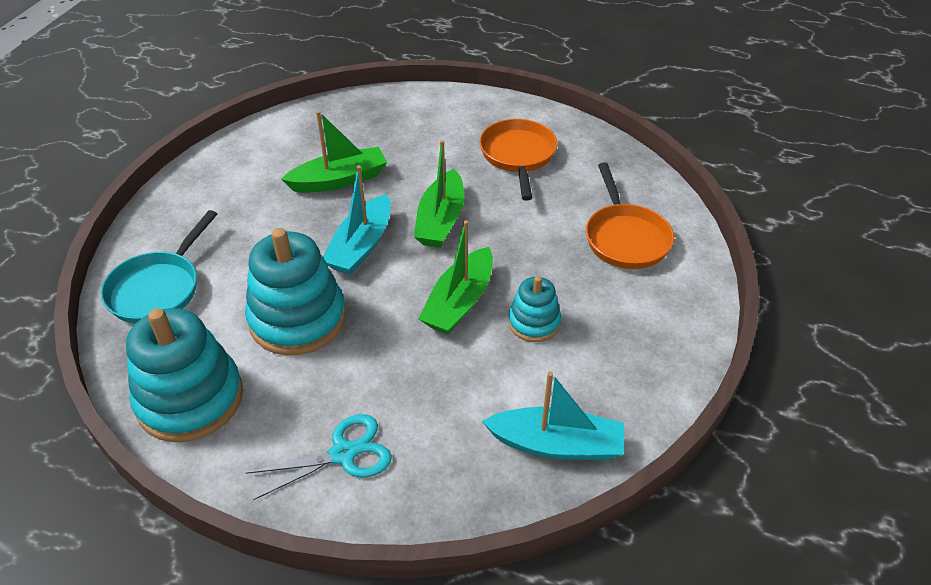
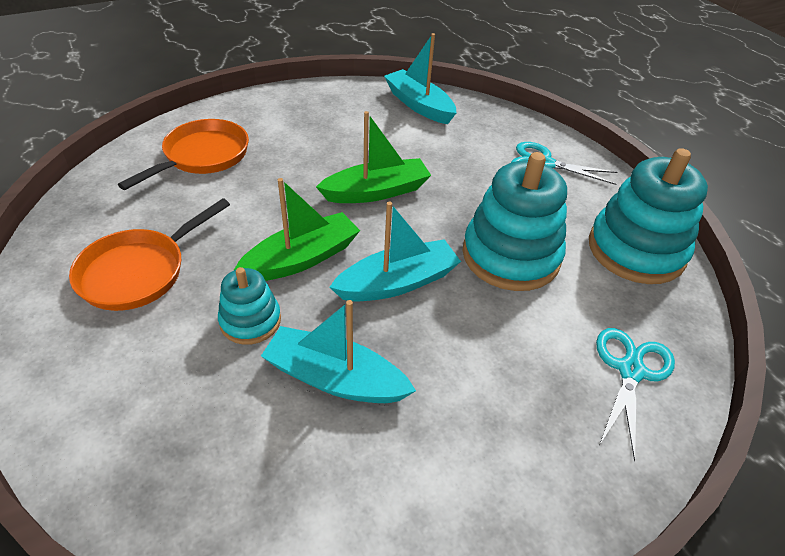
camera: 140 degrees left, 0 degrees up
(158, 289) = (630, 370): turquoise pan -> turquoise scissors
(339, 180) = (335, 378): green boat -> turquoise boat
(534, 322) = (347, 153): turquoise stacking toy -> turquoise stacking toy (250, 321)

